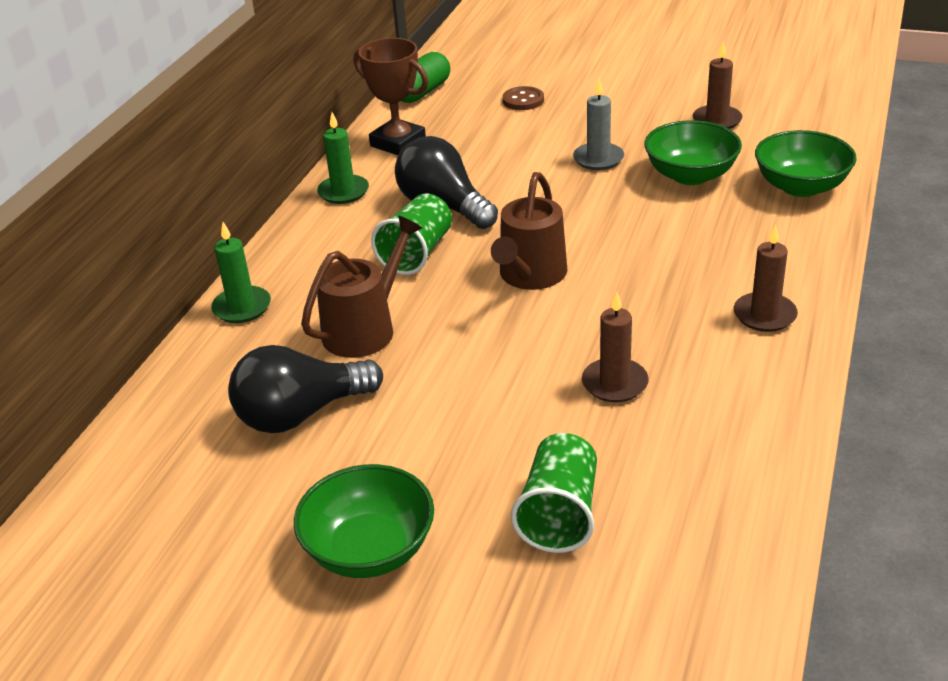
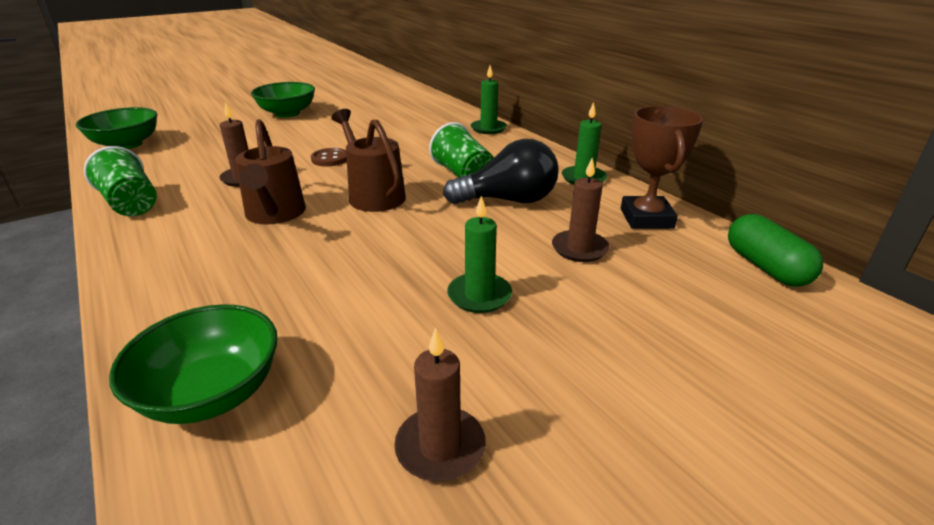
camera: 125 degrees right, 5 degrees down
(301, 414) = (382, 121): black light bulb -> none
(365, 329) = (416, 144): brown watering can -> brown watering can (275, 214)
(398, 143) = (646, 218): brown trophy -> brown trophy turned 75 degrees counterclockwise
(523, 100) = (682, 317): brown button -> brown button (330, 159)
(559, 514) = (219, 141): green cup -> green cup (131, 204)
(598, 159) = (479, 295): grey candle -> green candle
(690, 175) = (363, 331): green bowl -> green bowl (127, 144)
(764, 315) = (167, 246): brown candle -> brown candle (579, 249)

